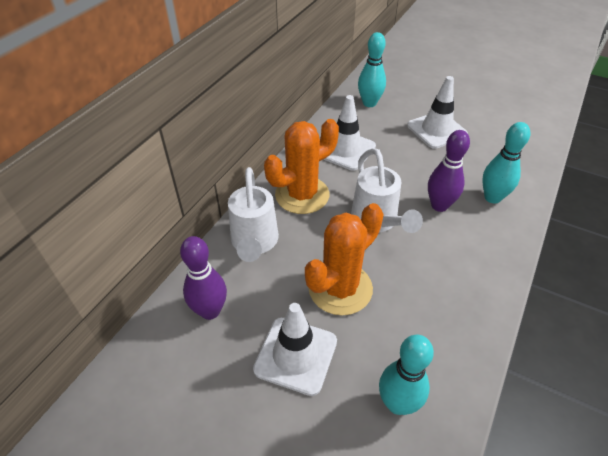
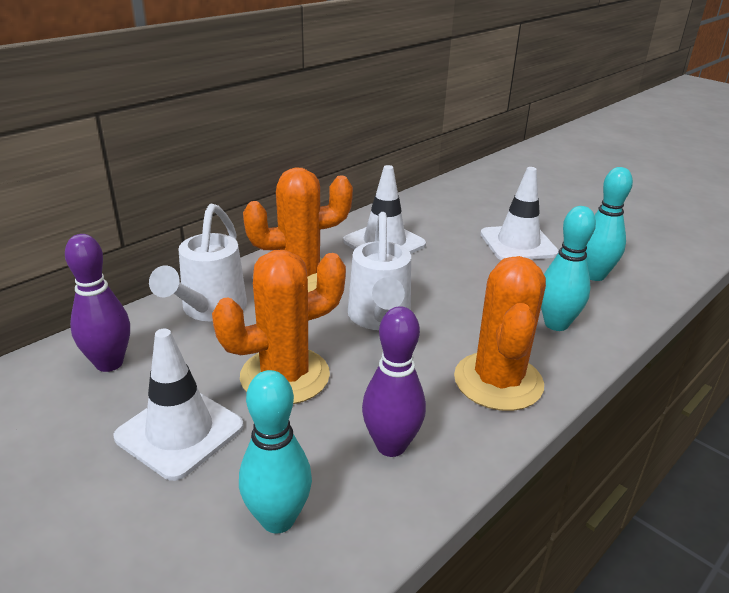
camera: 15 degrees right, 15 degrees down
(369, 103) = (444, 205): turquoise bowling pin -> turquoise bowling pin (594, 275)
(439, 205) = (474, 318): purple bowling pin -> purple bowling pin (391, 445)
(478, 255) = (498, 381): none -> orange cactus

